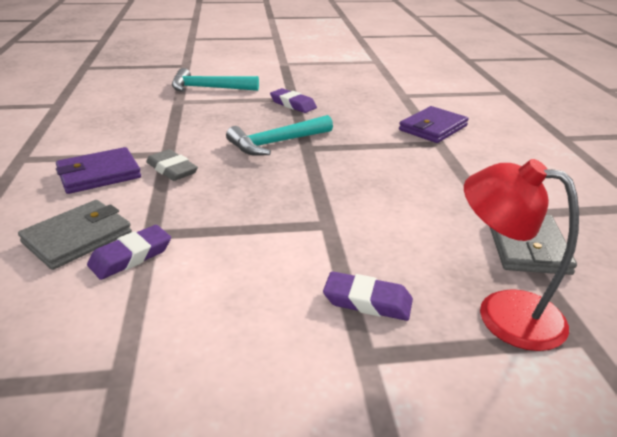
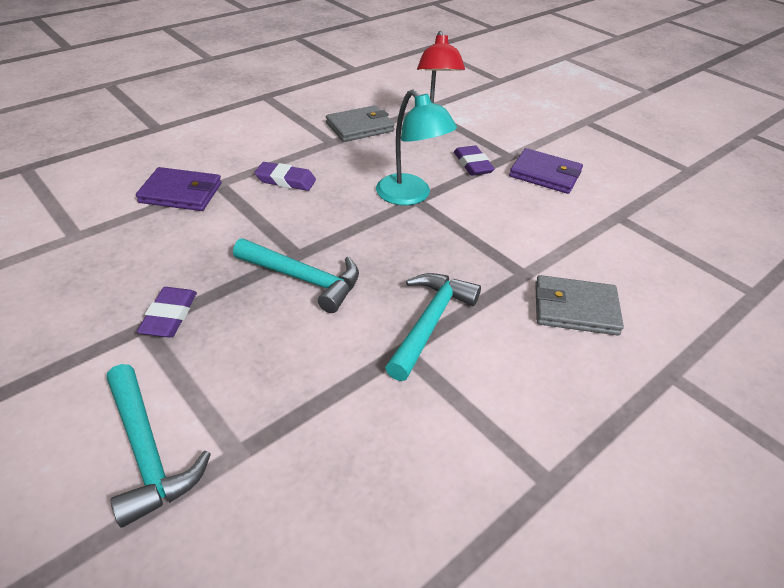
camera: 125 degrees left, 10 degrees up
(99, 174) = (495, 372): purple wallet -> purple wallet (545, 174)
(131, 256) = (554, 267): purple eraser -> purple eraser (286, 180)
(172, 169) = (430, 323): grey eraser -> turquoise hammer
(337, 223) = (410, 196): none -> turquoise lamp

